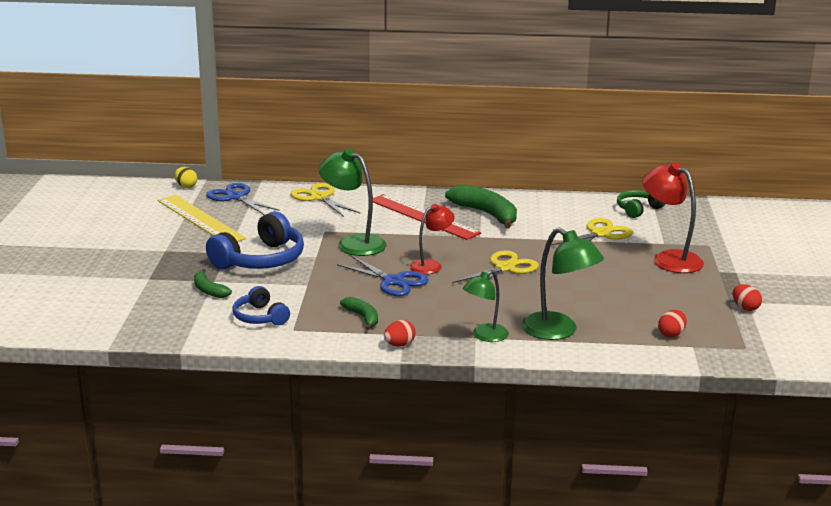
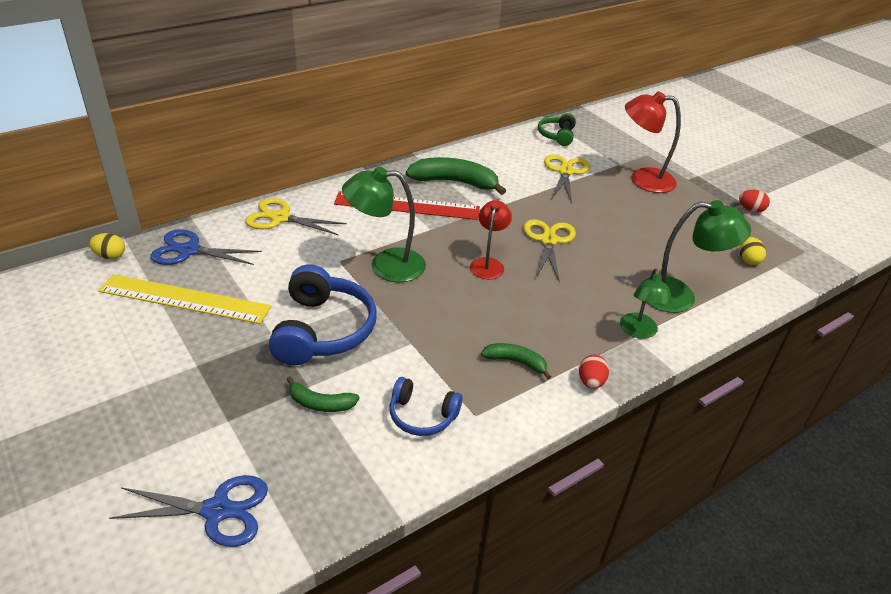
camera: 40 degrees left, 15 degrees up
(393, 281) = (482, 299): blue scissors -> blue scissors (217, 510)
(671, 334) = (748, 260): red egg -> yellow egg

